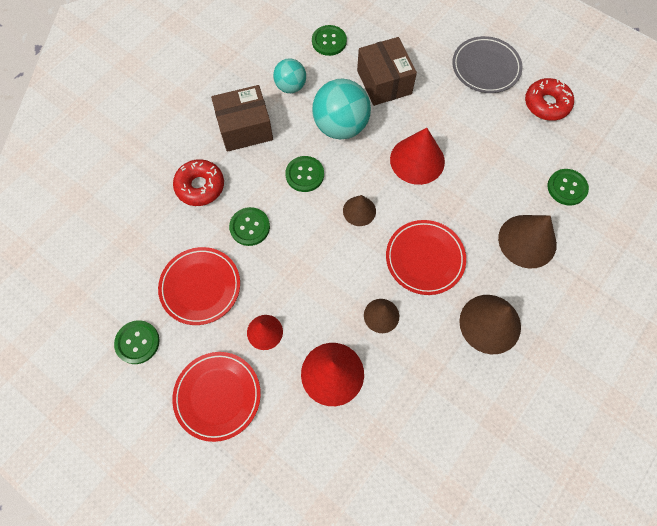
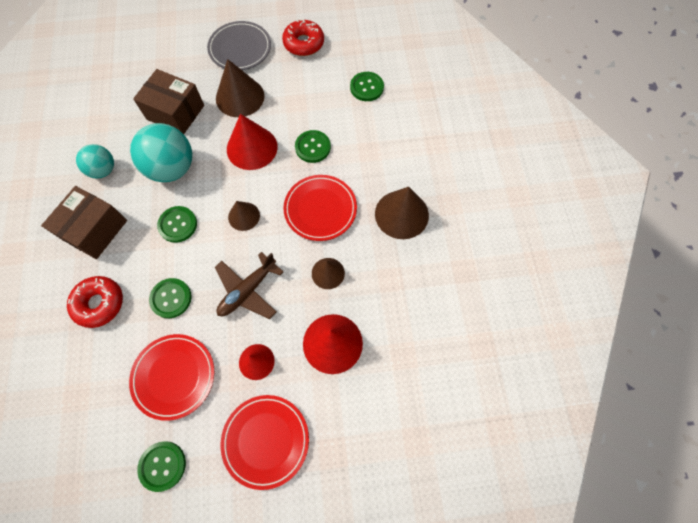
camera: 45 degrees left, 0 degrees up
(308, 272) = (248, 290): none -> brown plane
(329, 41) = (103, 114): green button -> green button (312, 147)
(527, 241) = (374, 141): brown cone -> brown cone (240, 97)

